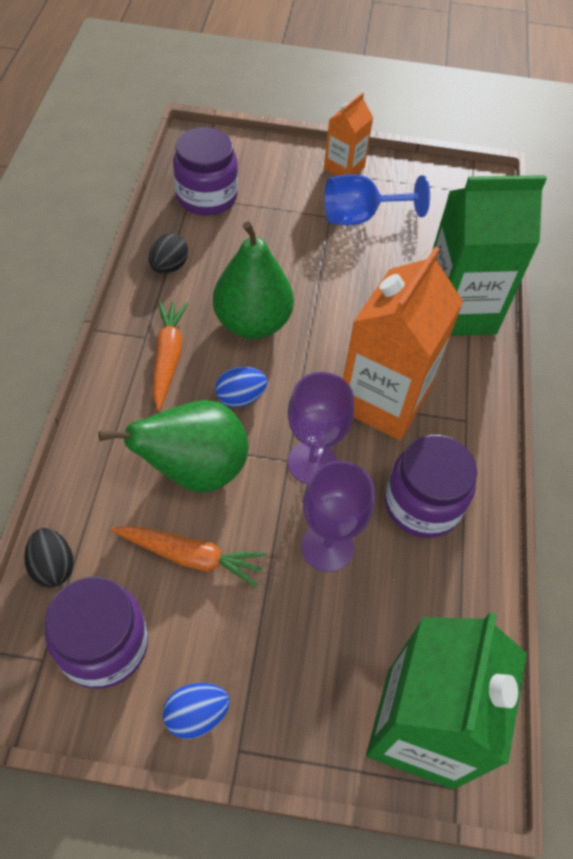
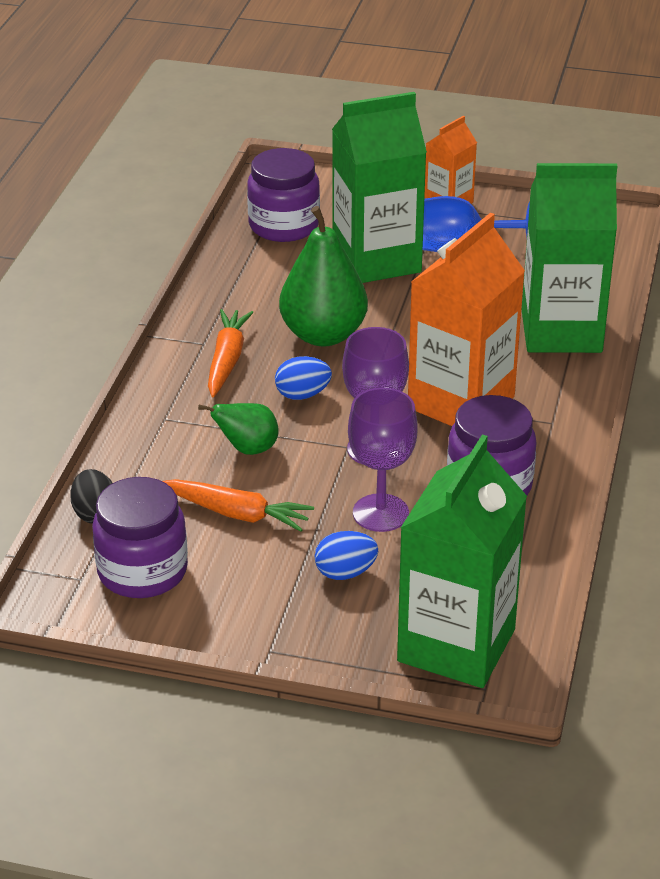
camera: 10 degrees right, 20 degrees down
(169, 267) = (235, 285): black egg -> none
(195, 470) = (247, 449): green pear -> green pear, size x0.55
(196, 714) = (230, 624): blue egg -> blue egg (345, 573)
(290, 234) = (376, 260): none -> green carton

